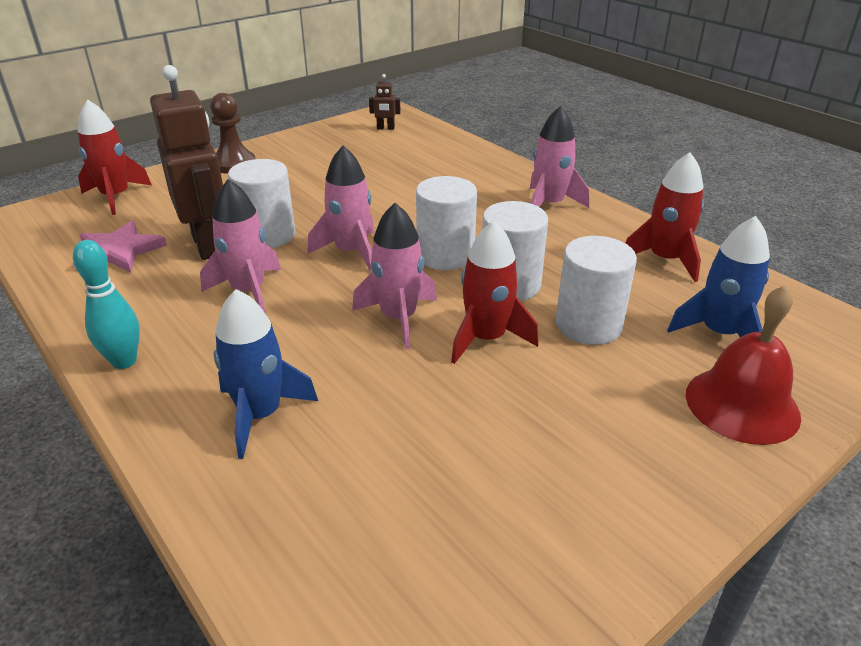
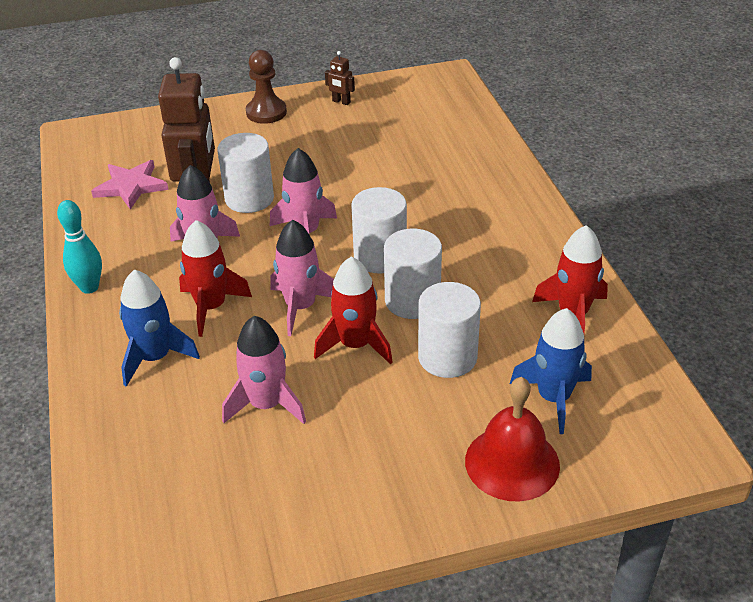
camera: 25 degrees right, 5 degrees up
(116, 197) = (154, 129): red rocket -> red rocket (211, 307)
(385, 128) = (428, 96): brown robot -> brown robot (341, 102)
(549, 205) = (515, 226): pink rocket -> pink rocket (266, 405)

